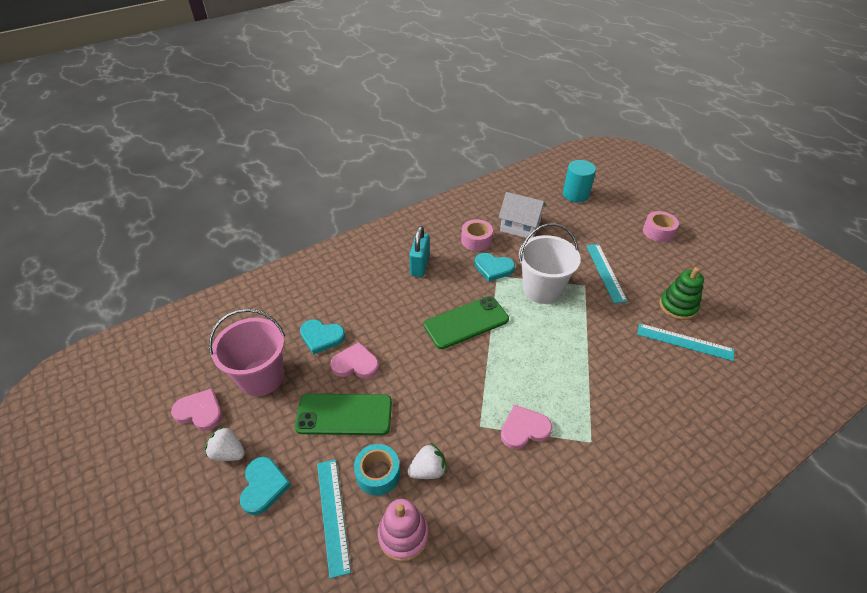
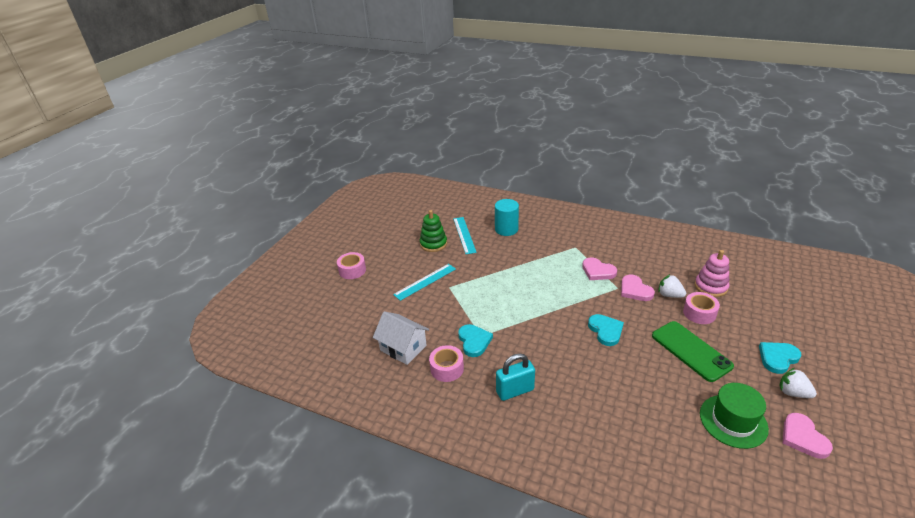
camera: 120 degrees left, 10 degrees down
(228, 453) = (793, 393): white strawberry -> white strawberry turned 135 degrees clockwise
(261, 377) = (733, 421): pink bucket -> green hat
(321, 337) = (657, 408): turquoise heart -> turquoise heart (605, 331)
(332, 515) = (743, 318): turquoise ruler -> none
(355, 364) = (651, 370): pink heart -> pink heart (635, 290)
(378, 474) = (699, 313): turquoise tape -> pink tape
(466, 322) = (547, 330): green phone -> none
(520, 226) = (403, 348): white house -> white house turned 45 degrees counterclockwise
(542, 289) = (473, 305): white bucket -> none
(575, 194) = (325, 330): turquoise cylinder -> turquoise cylinder (506, 229)

